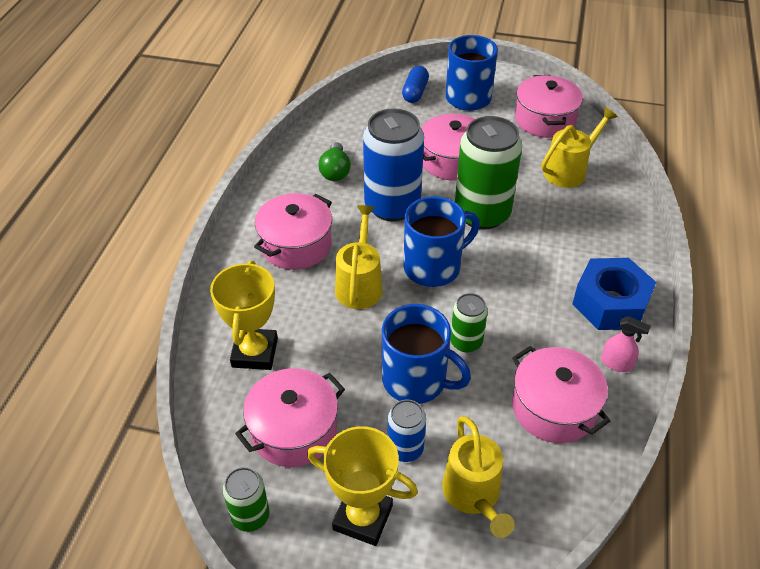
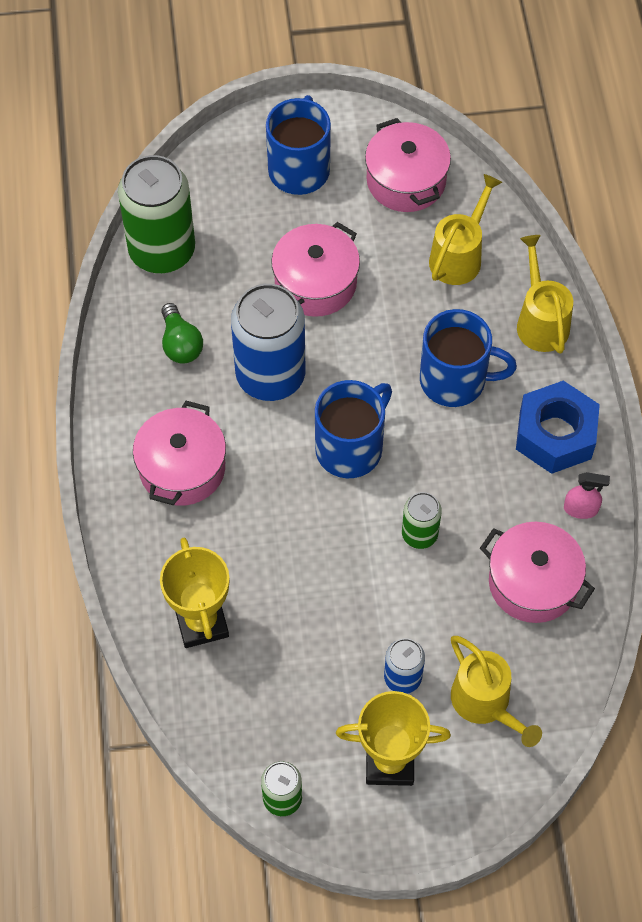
camera: 20 degrees left, 15 degrees up
(294, 430) = (284, 696): pink pot -> none
(359, 284) = (277, 498): yellow watering can -> yellow watering can (540, 321)
(415, 92) = (227, 181): blue capsule -> none
(416, 380) = (385, 598): blue mug -> blue mug (455, 380)
(482, 213) = (378, 354): green can -> green can (162, 251)

